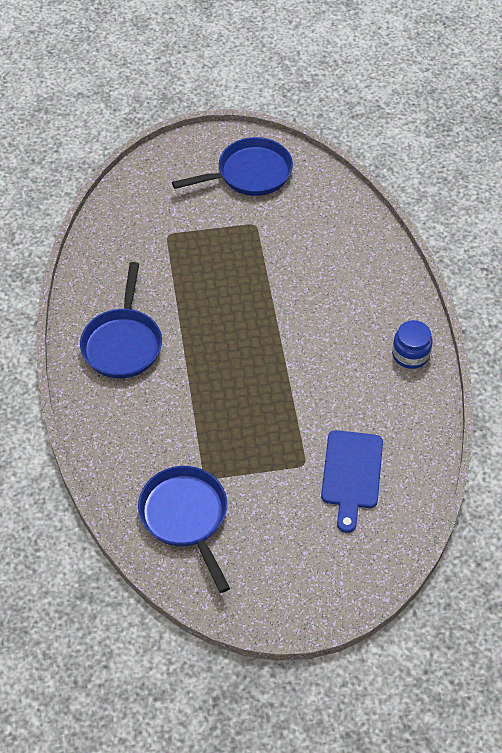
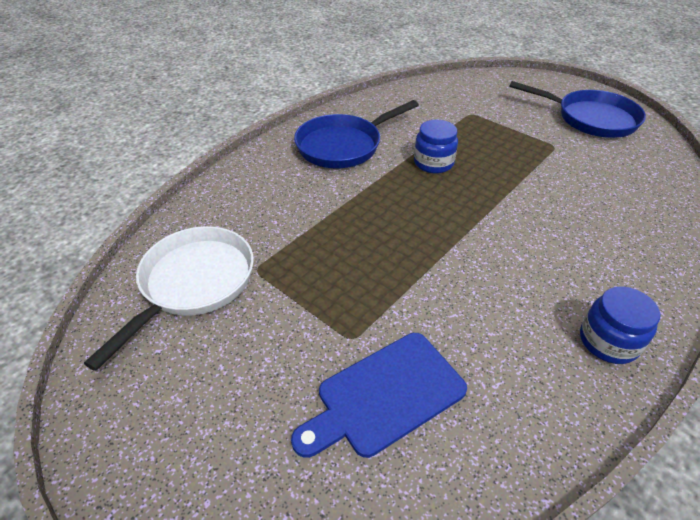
camera: 50 degrees right, 10 degrees down
(186, 517) = (193, 283): blue pan -> white pan
(200, 307) = (433, 163): none -> blue jar

